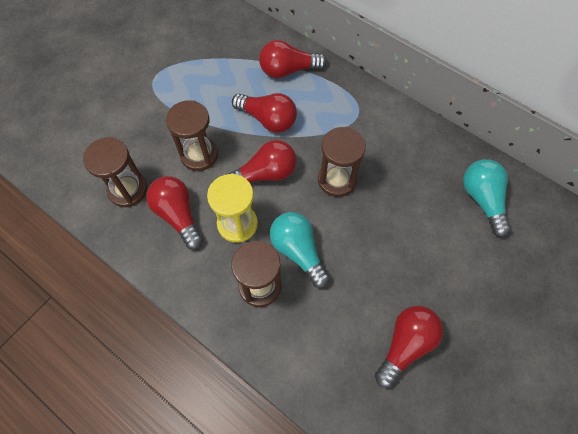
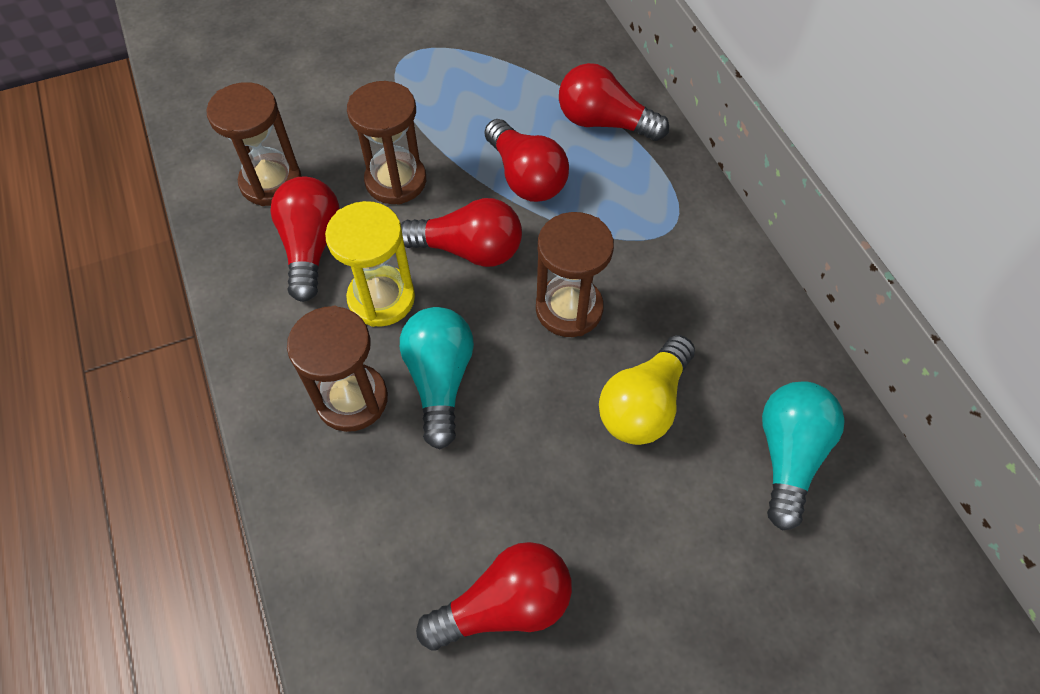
camera: 30 degrees right, 5 degrees down
(404, 210) = (644, 404): none -> yellow light bulb

